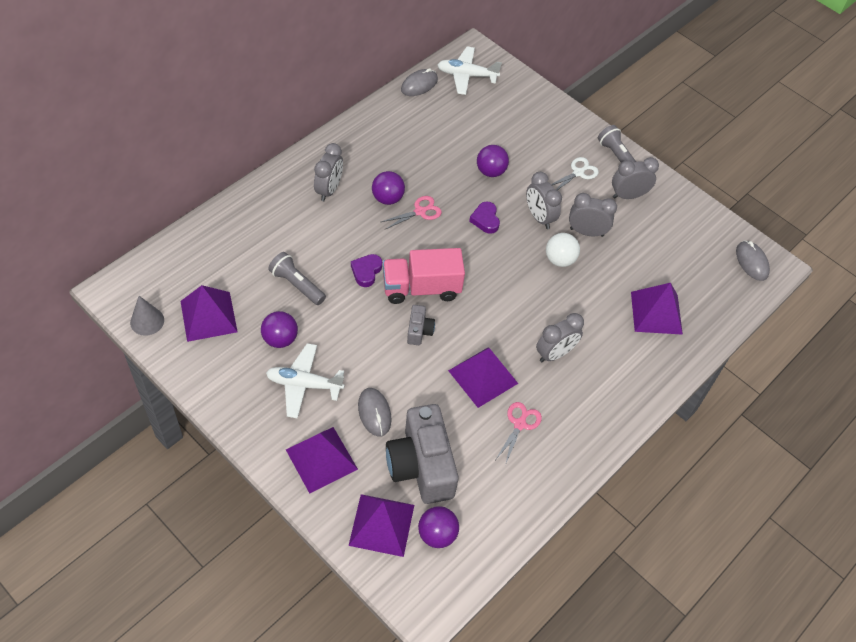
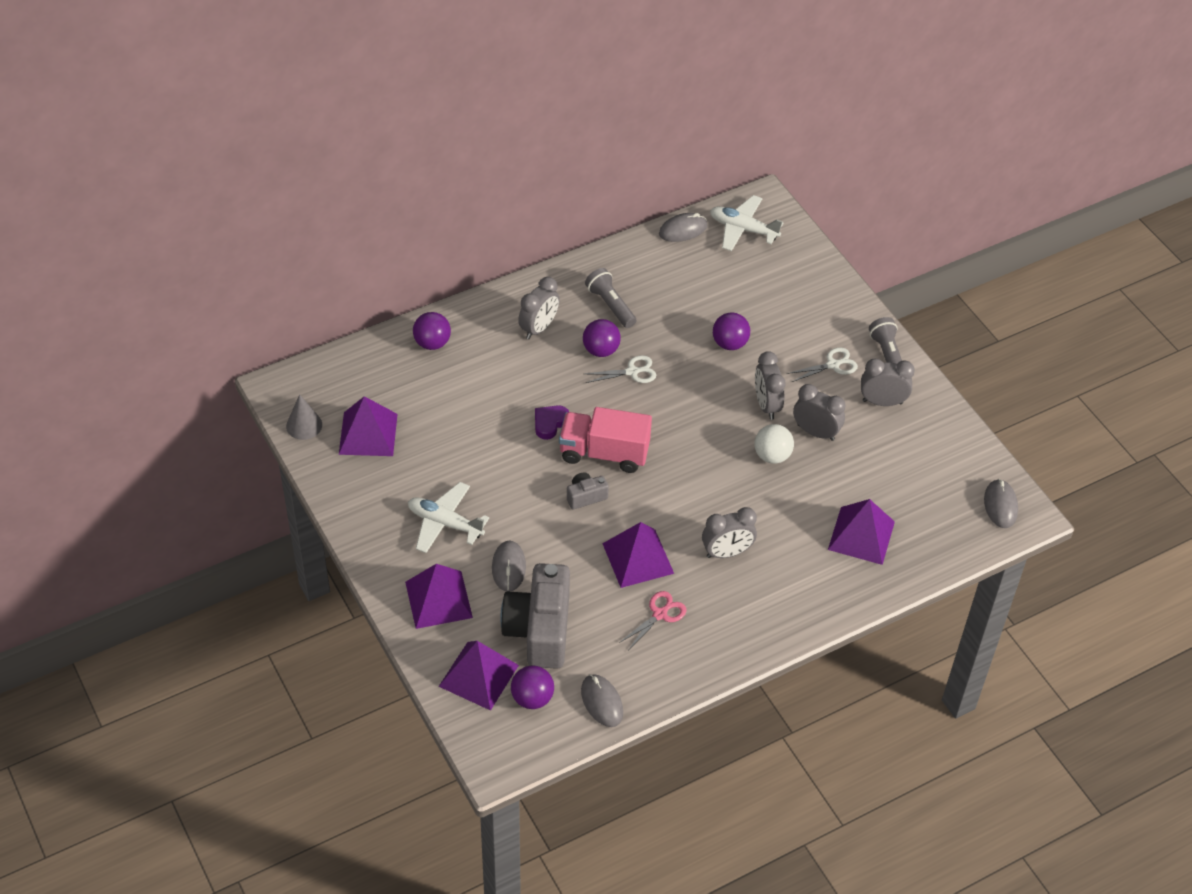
camera: 20 degrees right, 5 degrees down
(280, 339) = (435, 473): purple ball -> purple ball (432, 343)
(296, 285) = (470, 421): grey flashlight -> grey flashlight (610, 305)
(419, 331) = (585, 496): grey camera -> grey camera turned 135 degrees counterclockwise
(420, 212) = (632, 372): pink scissors -> white scissors
(485, 220) = (703, 395): purple heart -> none
(499, 521) = (601, 702): none -> grey mouse

